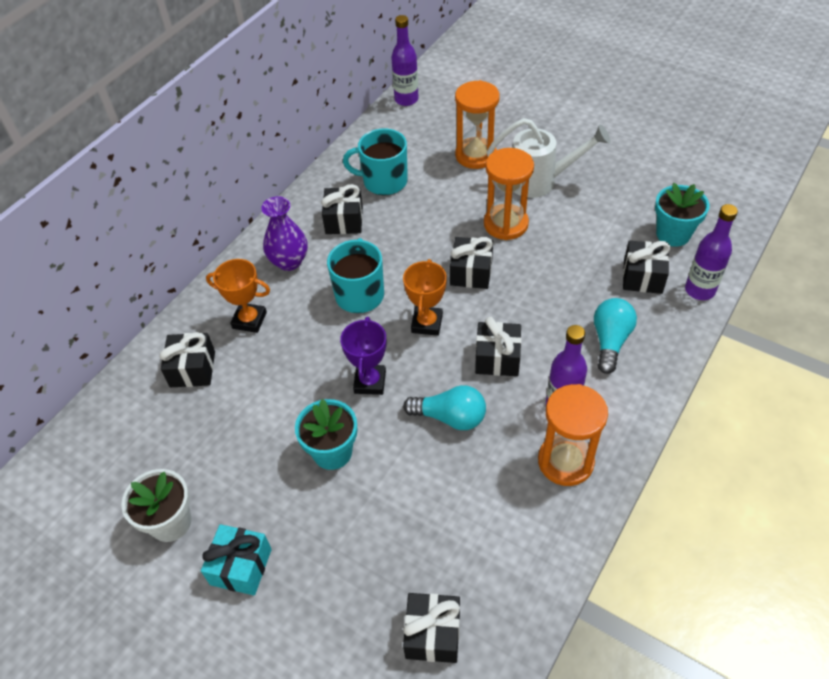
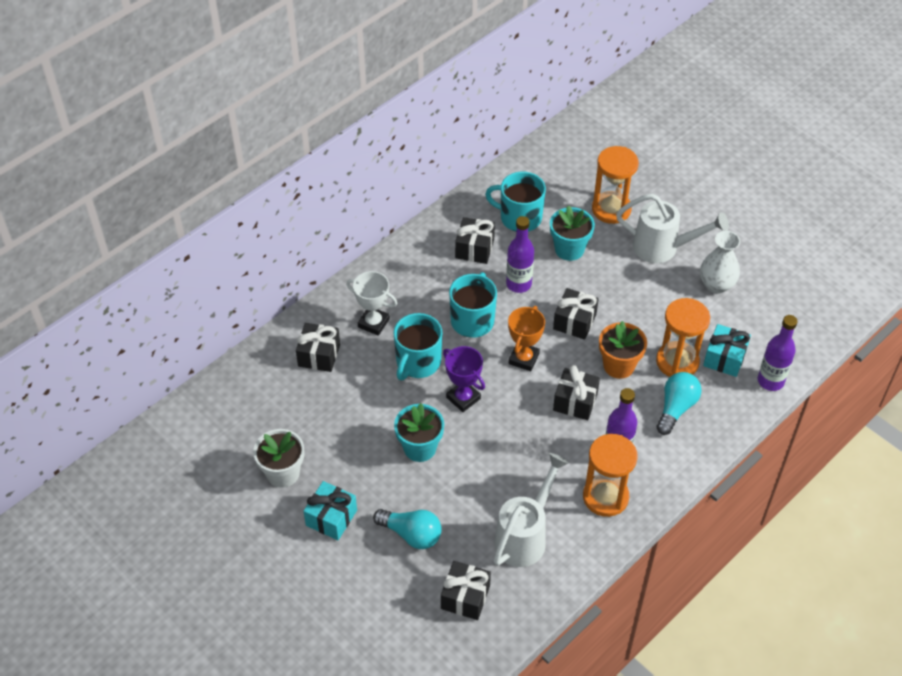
camera: 10 degrees right, 0 degrees up
(249, 320) = (373, 323): orange trophy -> white trophy
(289, 261) = (418, 277): purple vase -> none
(308, 353) = (418, 362): none -> turquoise mug
(370, 382) = (463, 398): purple trophy -> purple trophy turned 60 degrees counterclockwise
(406, 99) = (562, 137): purple bottle -> purple bottle (518, 284)
(450, 417) = (522, 441): turquoise light bulb -> turquoise light bulb (411, 534)
(485, 532) = (525, 535): none -> white watering can
(506, 224) = (618, 283): orange hourglass -> orange hourglass (677, 361)
(533, 309) = (619, 366): none -> orange flower pot
(607, 205) = (716, 285): none -> white vase
(642, 277) = (724, 358): black gift -> turquoise gift
(673, 234) = (766, 325): turquoise flower pot -> turquoise flower pot (569, 249)

